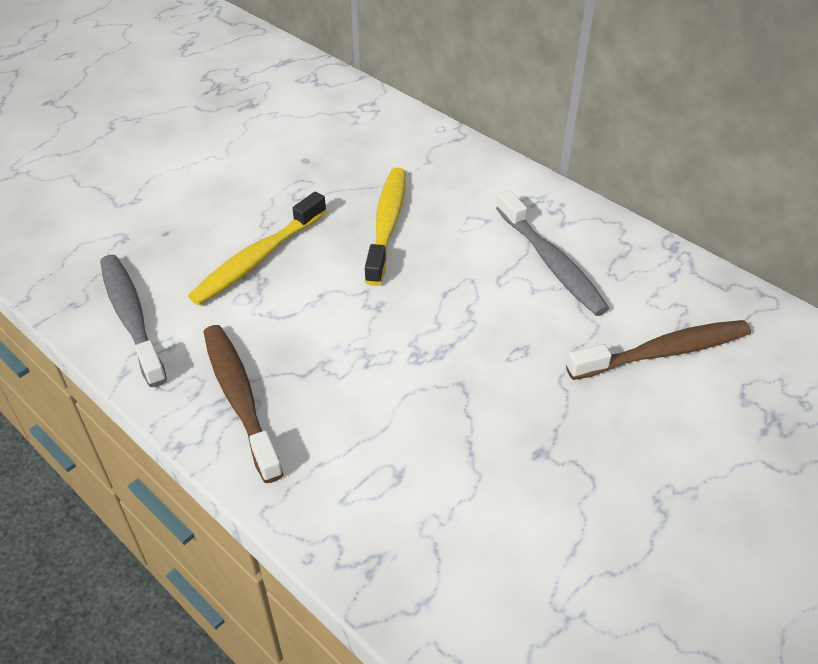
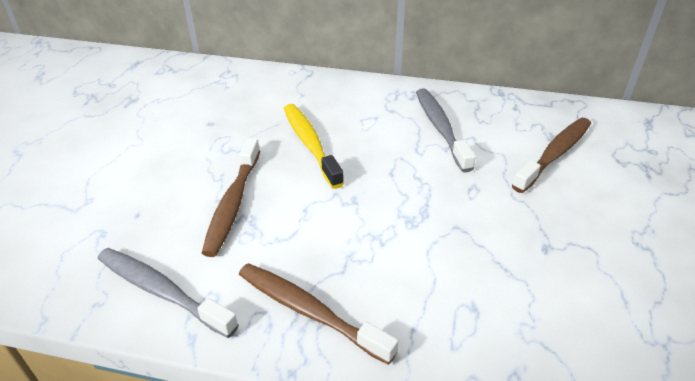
camera: 30 degrees left, 5 degrees down
(257, 259) = (233, 204): yellow toothbrush -> brown toothbrush
(551, 263) = (440, 128): grey toothbrush -> grey toothbrush turned 135 degrees counterclockwise

